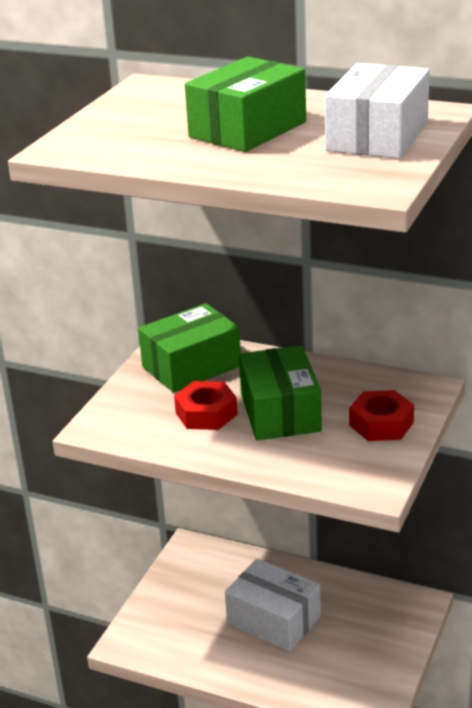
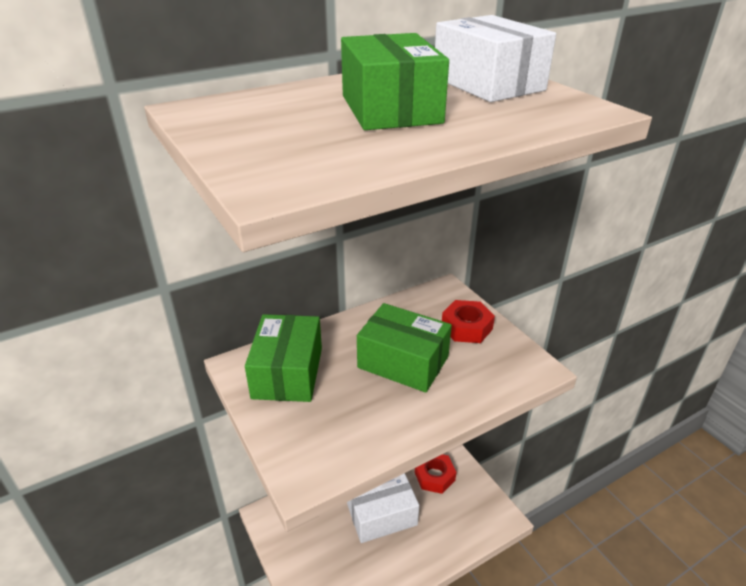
camera: 55 degrees left, 5 degrees up
(206, 413) = (361, 399): red nut -> red nut (434, 476)

